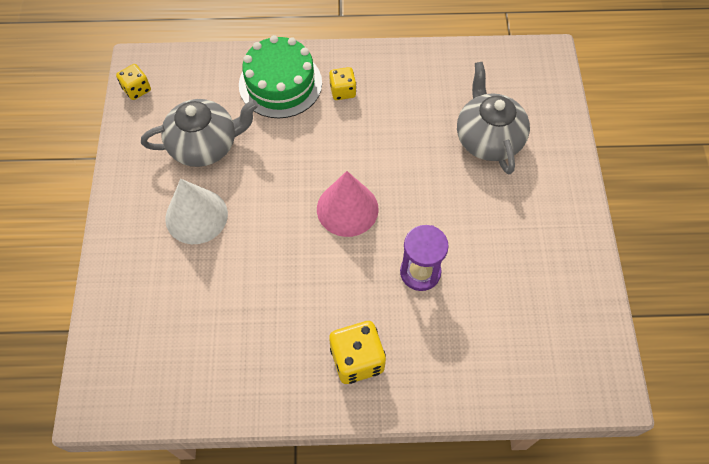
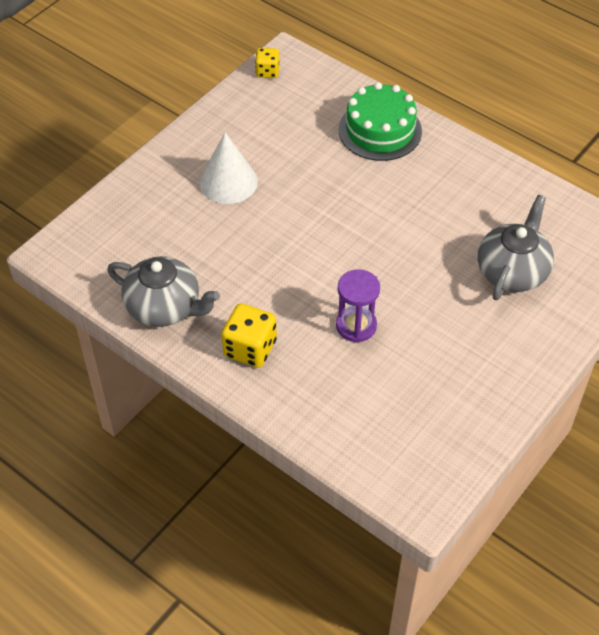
camera: 40 degrees right, 10 degrees down
(205, 145) = (280, 139): grey teapot -> grey teapot (165, 307)
(342, 91) = (425, 164): yellow dice -> none
(347, 209) = (344, 247): pink cone -> none

